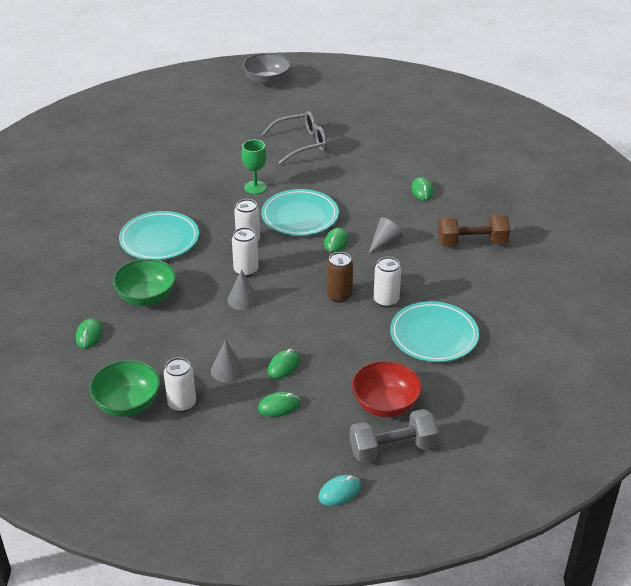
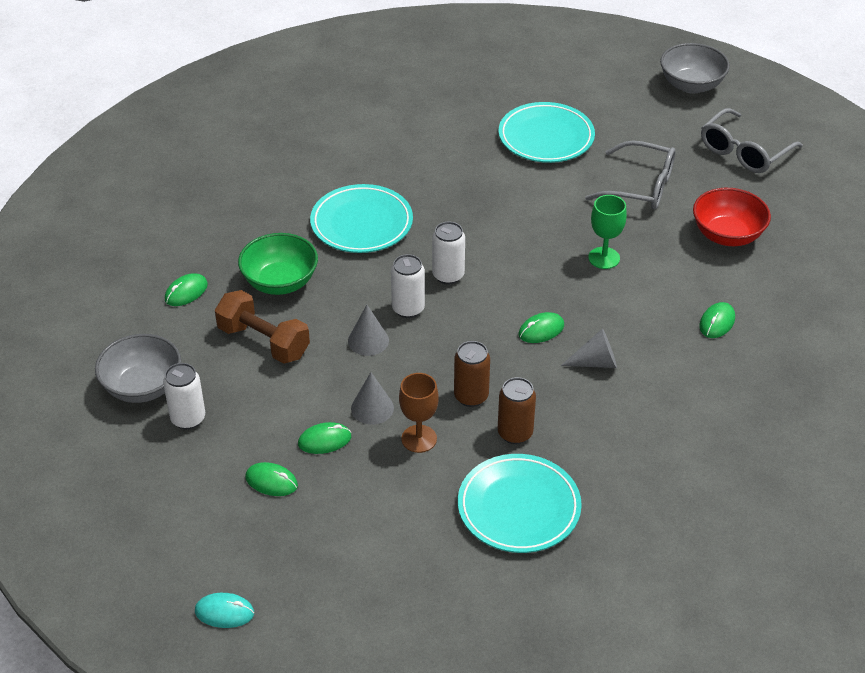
camera: 40 degrees right, 5 degrees up
(127, 404) = (142, 387): green bowl -> grey bowl
(227, 370) = (267, 410): grey cone -> grey cone (372, 408)
(255, 187) = (527, 215): green goblet -> green goblet (604, 258)
(300, 216) = (536, 277): turquoise plate -> turquoise plate (546, 137)
(335, 102) = (744, 152): none -> grey glasses
(337, 333) = (419, 439): none -> brown goblet
(385, 404) = (376, 551): red bowl -> red bowl (727, 235)
(386, 300) = (515, 433): white can -> brown can
(392, 449) = (327, 604): grey dumbbell -> none
(472, 242) = (699, 422): brown dumbbell -> brown dumbbell (263, 342)

